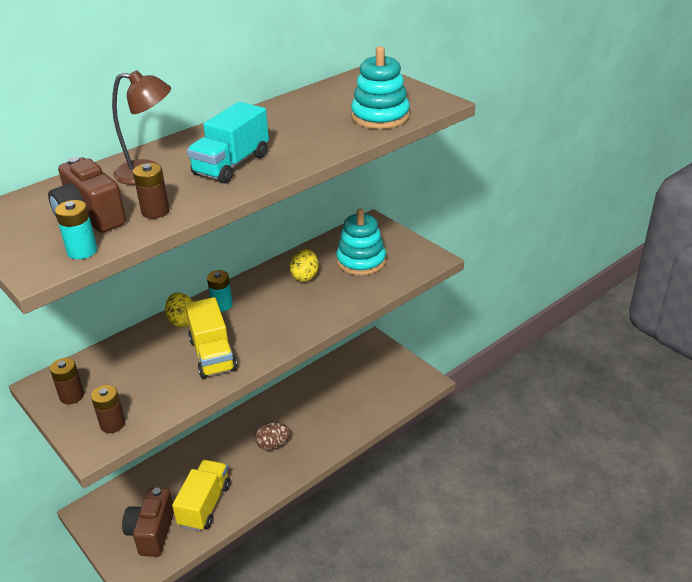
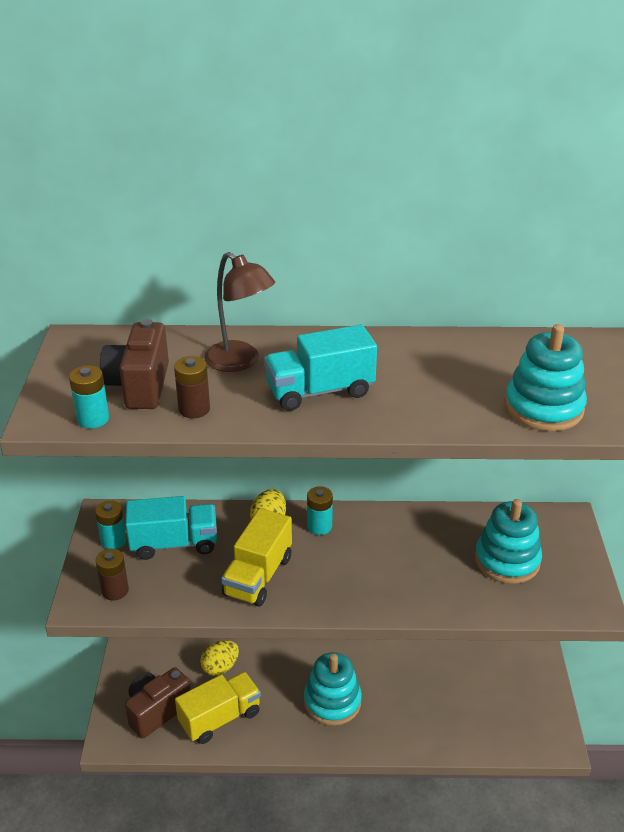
camera: 40 degrees right, 0 degrees up
(72, 396) = (113, 541): brown battery -> turquoise battery
(125, 371) = (174, 544): none -> turquoise truck
(273, 445) = (332, 701): brown egg -> turquoise stacking toy
(305, 276) = (430, 543): yellow egg -> yellow egg (220, 667)

